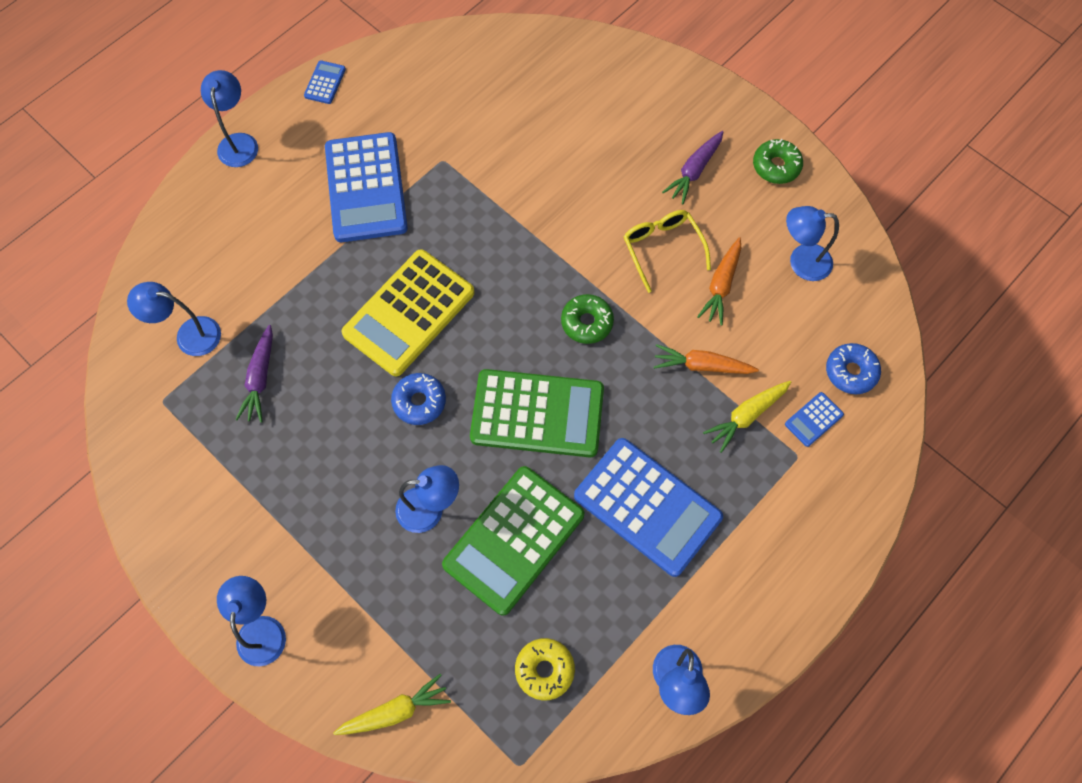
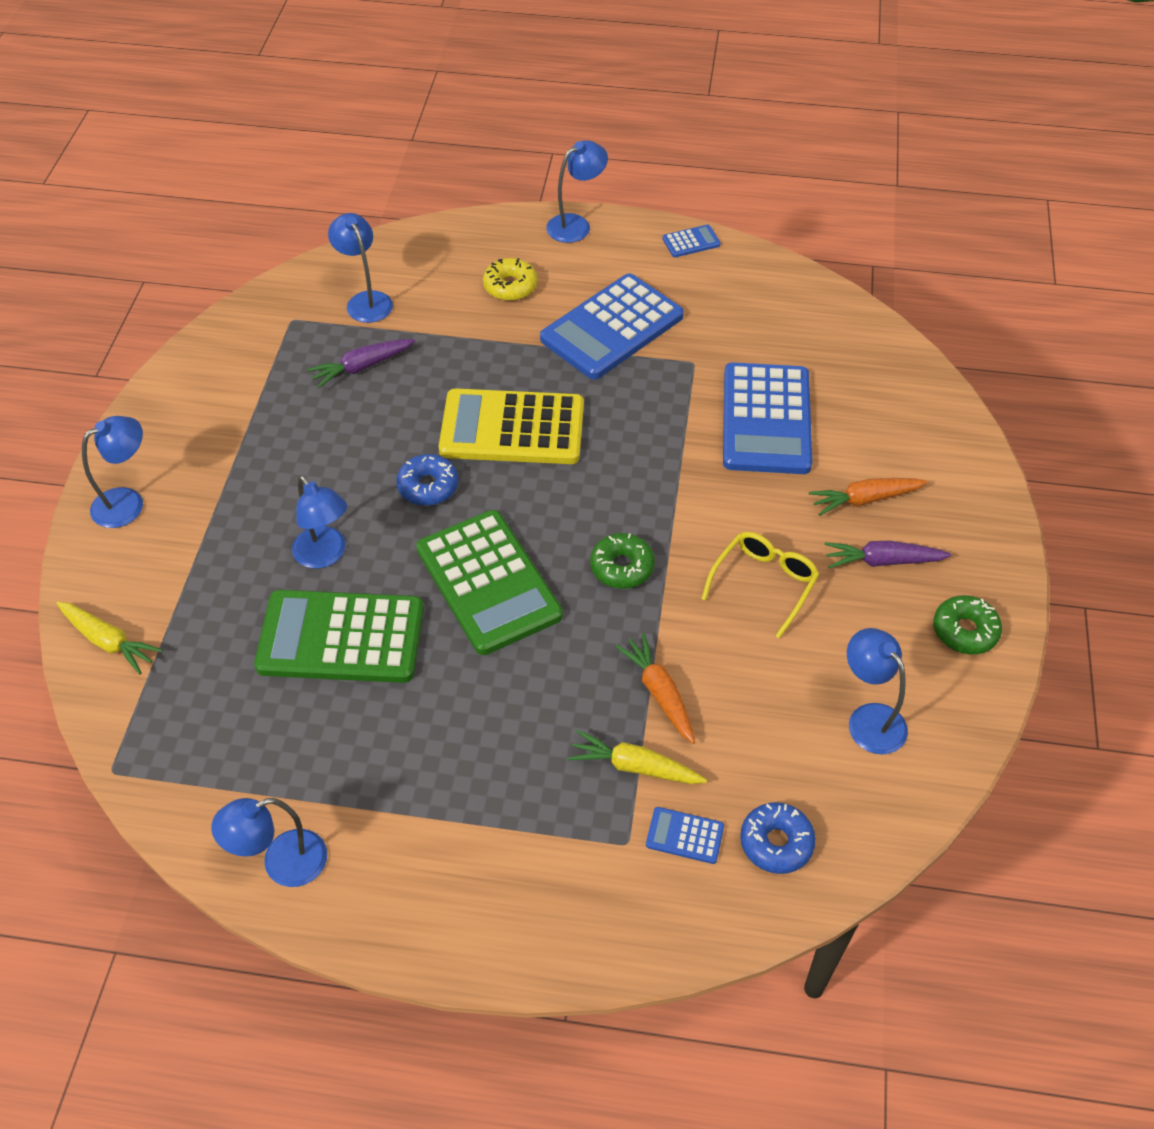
camera: 55 degrees right, 15 degrees down
(544, 670) = (222, 738): yellow donut -> yellow donut (510, 286)
(647, 507) = (459, 731): blue calculator -> blue calculator (766, 419)
(721, 285) = (770, 659): orange carrot -> orange carrot (865, 499)

